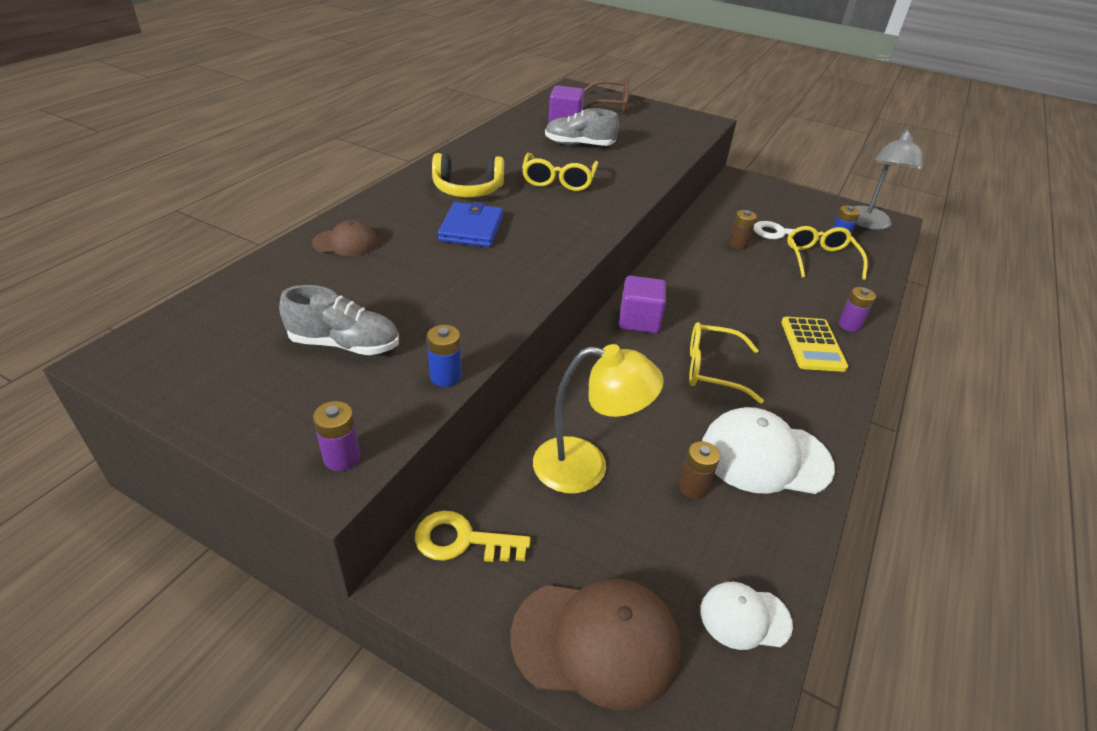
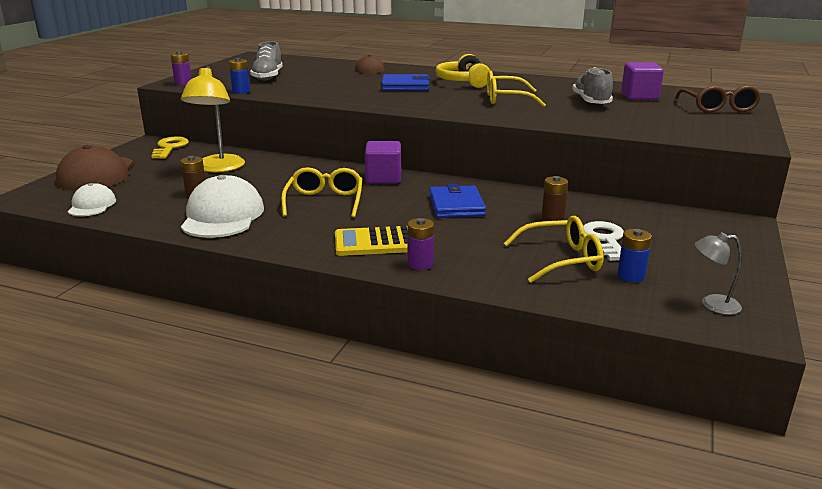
camera: 85 degrees right, 15 degrees down
(717, 286) = (456, 205): none -> blue wallet
(868, 223) = (712, 304): grey lamp -> grey lamp, size x0.52

